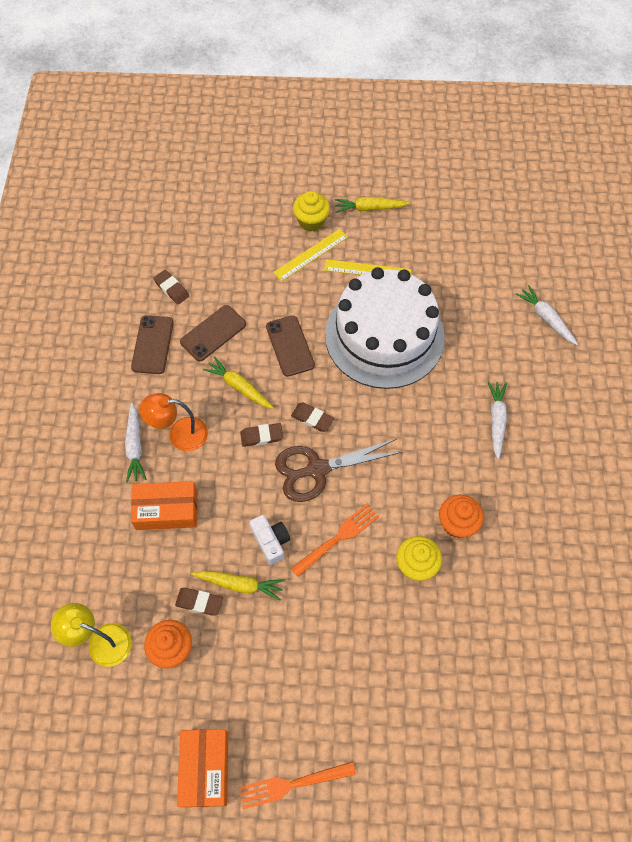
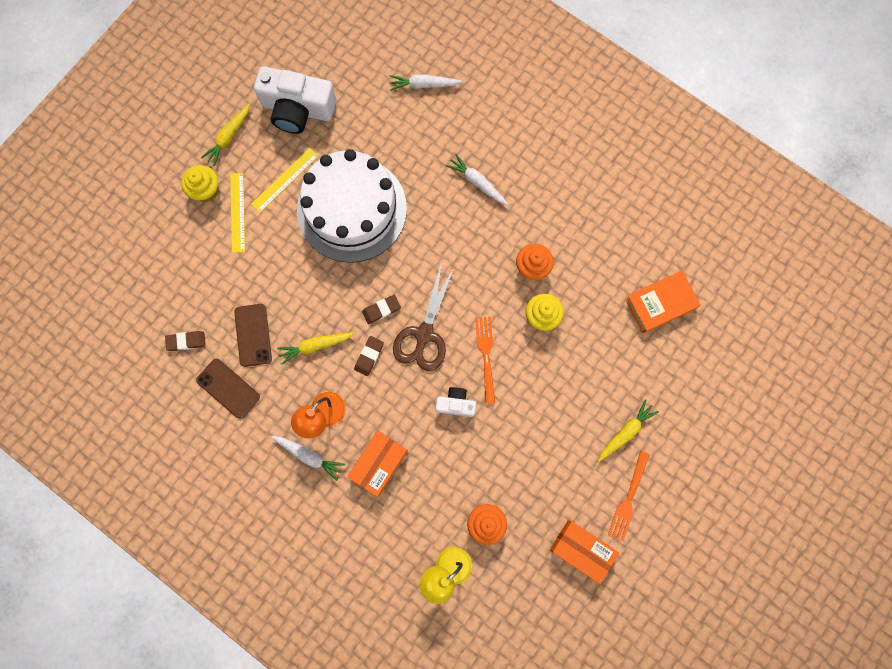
camera: 55 degrees left, 15 degrees up
(199, 602) = (465, 483): brown eraser -> none
(240, 584) = (472, 446): yellow carrot -> yellow carrot (625, 432)
(290, 346) = (308, 284): brown phone -> none
(437, 240) = (297, 109): none -> white camera
(523, 677) = (660, 303): none -> orange book

